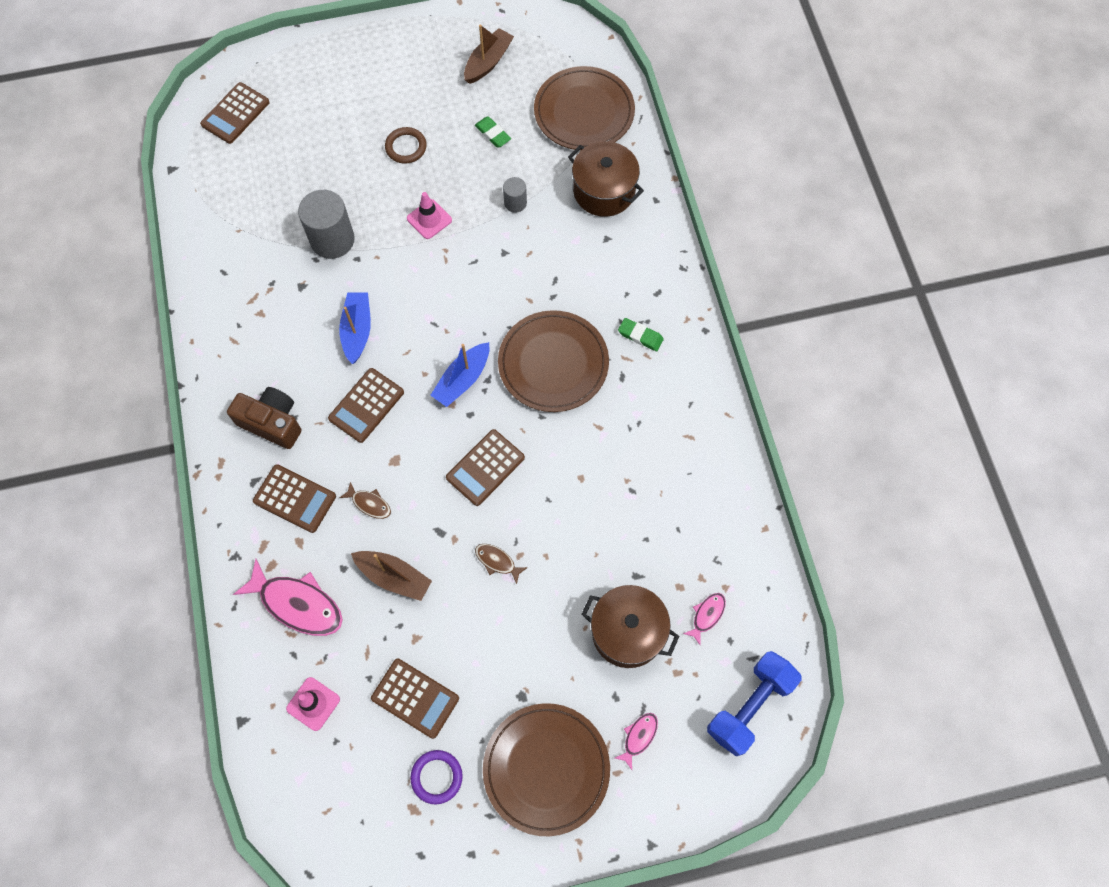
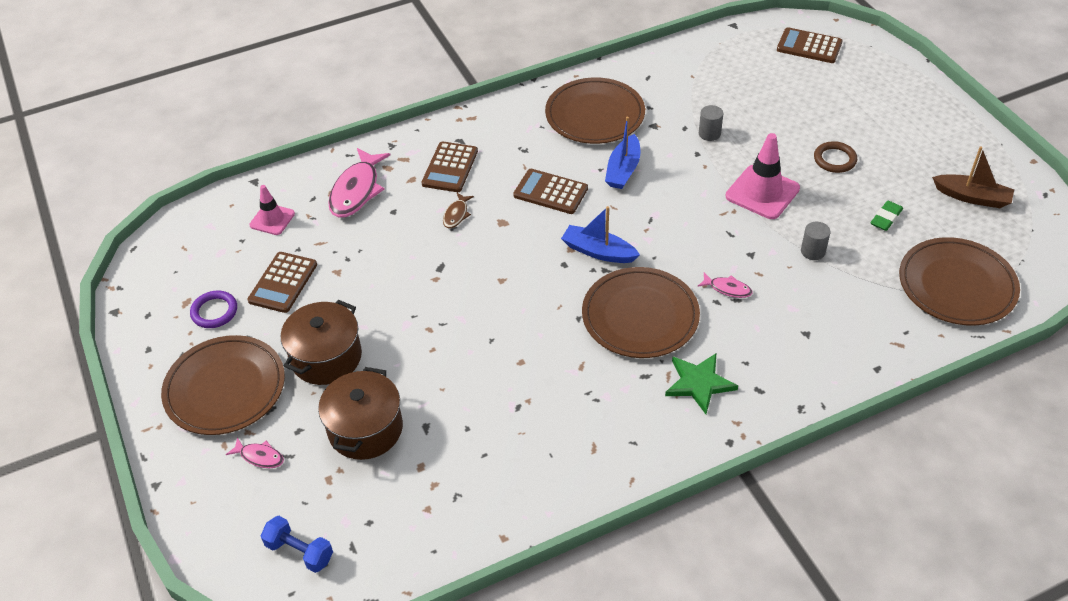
camera: 80 degrees right, 20 degrees down
(264, 337) = (595, 115): none -> brown plate
(272, 422) = (516, 138): brown camera -> none
(332, 240) = (709, 133): grey cylinder -> grey cylinder, size x0.52
(357, 330) = (623, 170): blue boat -> blue boat turned 120 degrees clockwise
(394, 577) = (391, 245): brown boat -> none
(429, 219) = (762, 192): pink traffic cone -> pink traffic cone, size x1.64
(485, 468) = (512, 286): brown calculator -> none
(497, 561) = (419, 313): brown fish -> none
(604, 191) = (865, 320): brown pot -> brown pot (326, 357)
(640, 336) = (699, 383): green eraser -> green star
(707, 615) = (393, 496): pink fish -> pink fish (727, 289)
(750, 706) = (299, 551): blue dumbbell -> blue dumbbell, size x0.62

